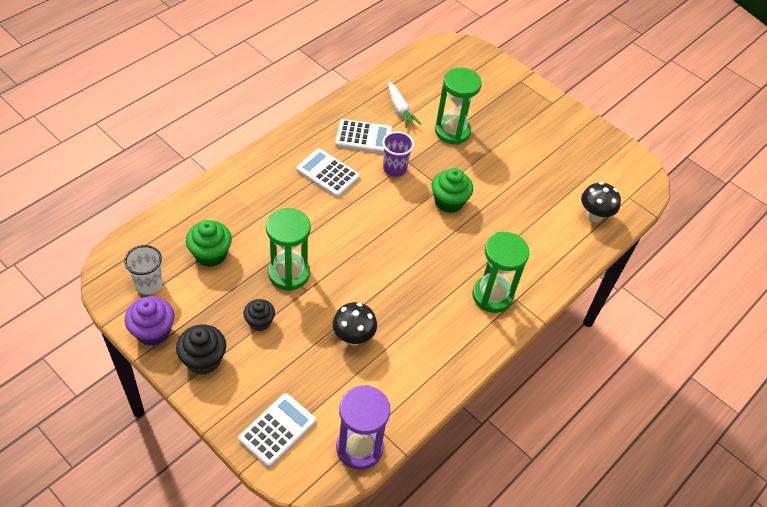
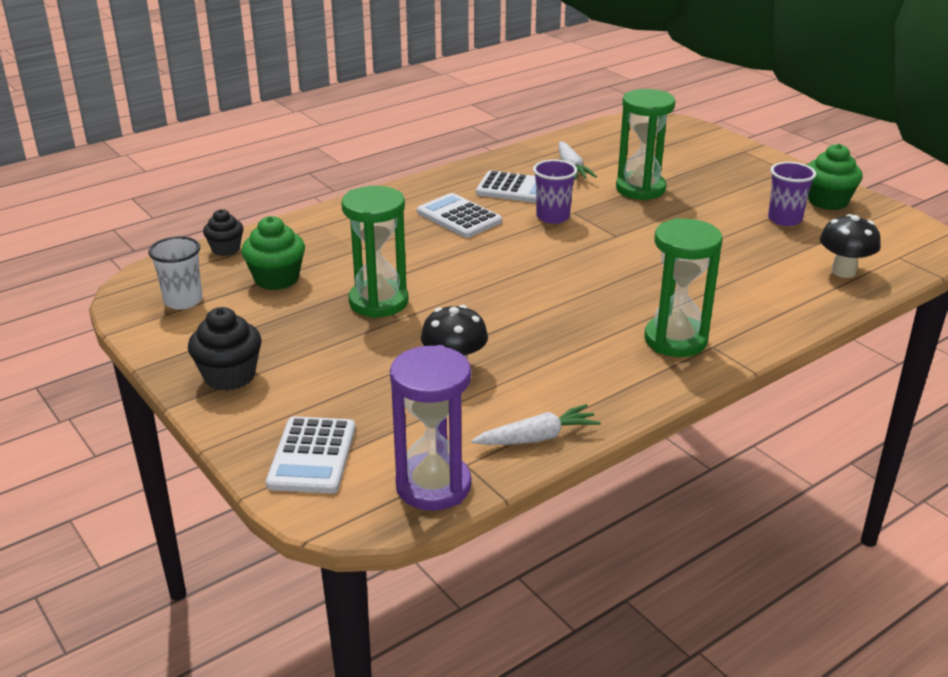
camera: 15 degrees right, 20 degrees down
(153, 331) = (170, 344): purple cupcake -> none
(259, 322) = (322, 345): black cupcake -> black cupcake (226, 249)
(277, 430) = (312, 456): white calculator -> white calculator turned 135 degrees clockwise
(416, 397) = (537, 437): none -> white carrot
(449, 201) = (624, 249): green cupcake -> green cupcake (828, 201)
(553, 161) = (784, 219): none -> purple cup

